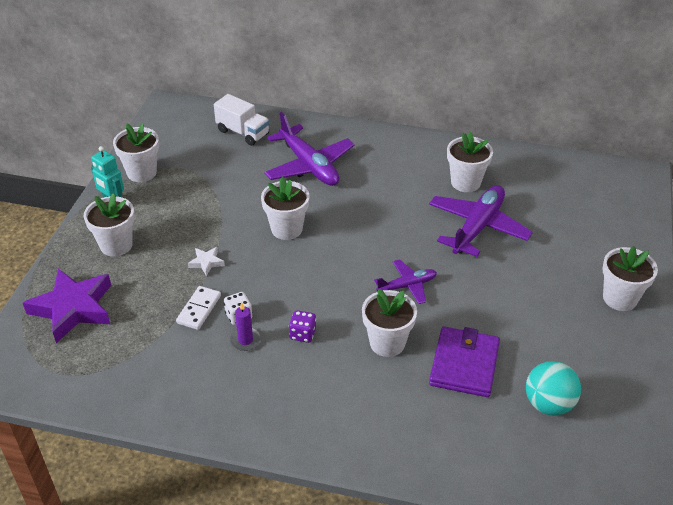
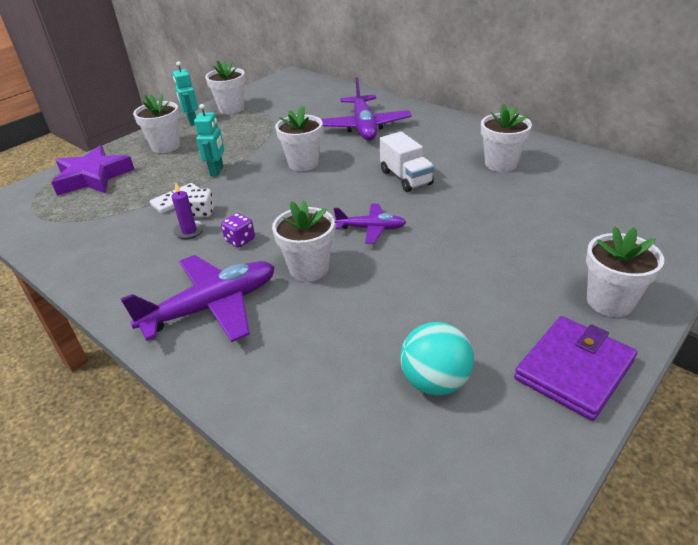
camera: 30 degrees right, 5 degrees down
(206, 262) = (217, 171): white star -> turquoise robot
(243, 132) = (331, 98): white truck -> white truck (406, 178)
(464, 364) = (370, 311): purple wallet -> purple wallet (574, 370)
(477, 227) = (484, 200): purple plane -> purple plane (212, 307)

